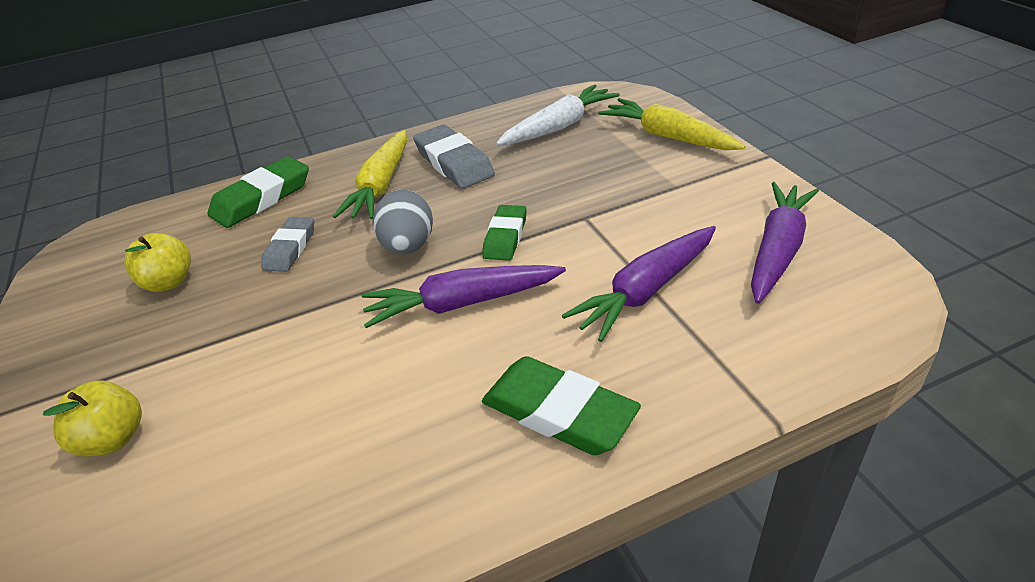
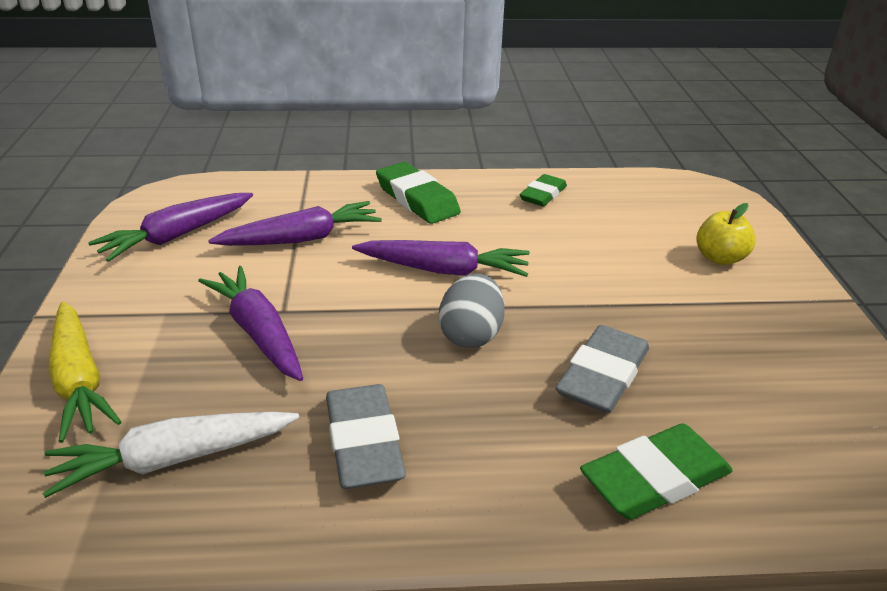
camera: 165 degrees left, 5 degrees down
(169, 282) = (739, 377): yellow apple -> none
(290, 248) = (602, 376): grey eraser -> grey eraser, size x1.55
(381, 185) = (478, 437): yellow carrot -> none
(505, 237) = (371, 314): green eraser -> green eraser (543, 195)
(585, 195) = (258, 333): none -> purple carrot

